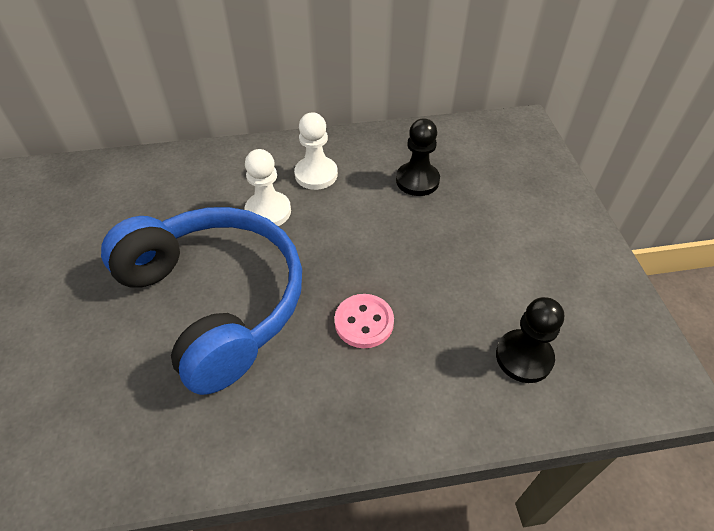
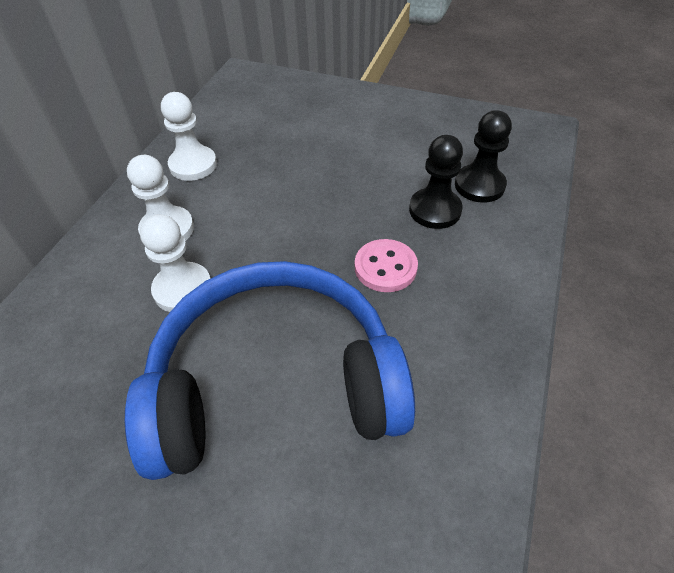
camera: 60 degrees left, 0 degrees up
(389, 153) = (193, 165): none -> white pawn
(417, 180) = (247, 162): black pawn -> black pawn (435, 210)

